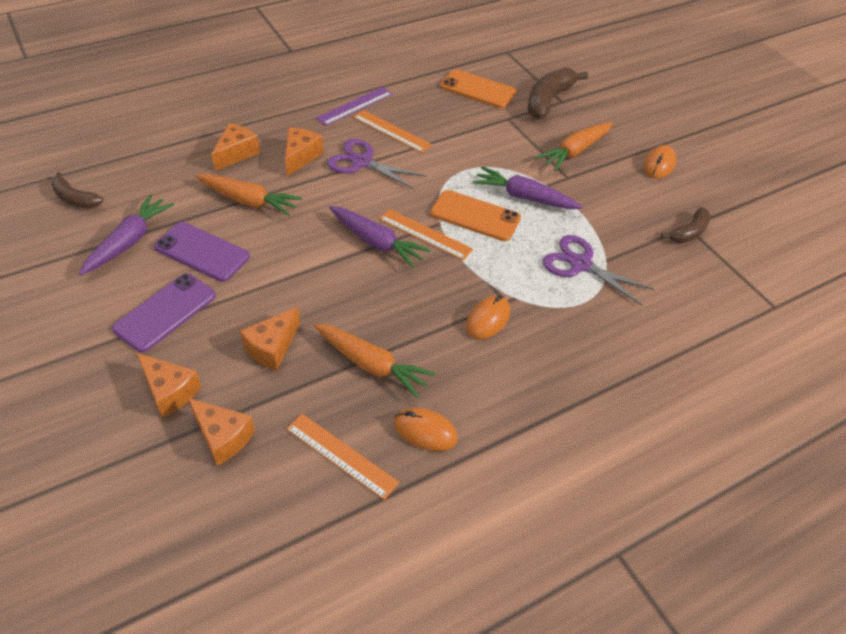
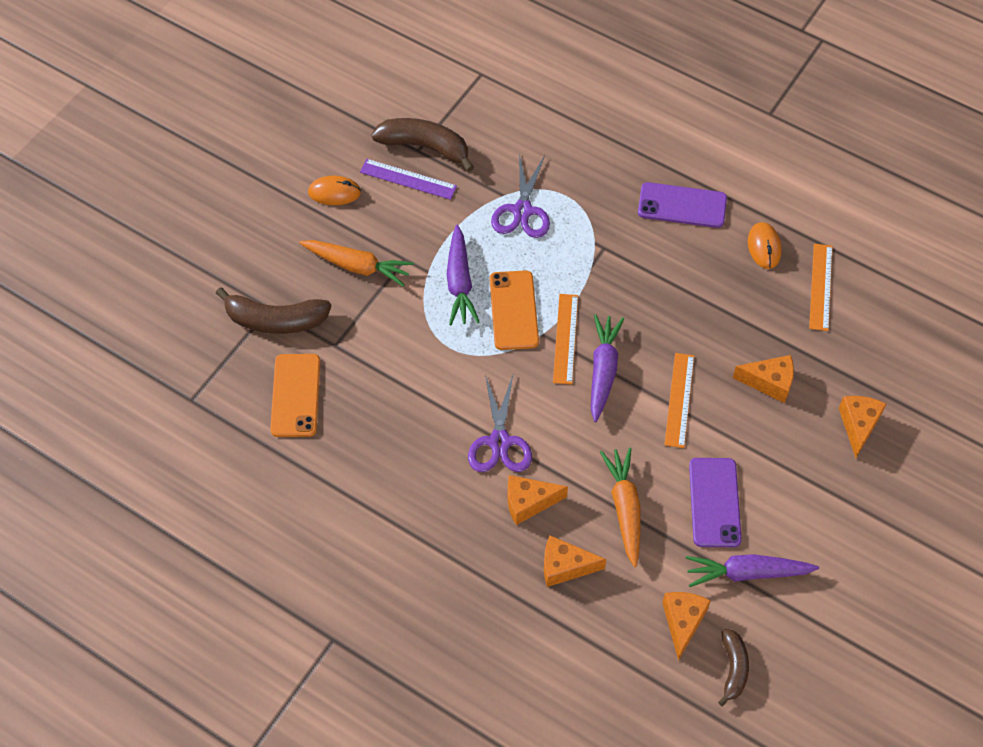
camera: 115 degrees left, 10 degrees up
(165, 312) = (796, 482): purple phone -> purple phone (682, 205)
(223, 437) = (864, 366): orange cheese -> orange cheese (683, 622)
(355, 106) = (407, 501): purple ruler -> purple ruler (408, 179)
(371, 364) = (734, 308): orange carrot -> none
(391, 131) = (429, 442): orange ruler -> orange ruler (679, 400)
(488, 319) = (632, 251): orange mouse -> none
(689, 232) = (425, 147): brown banana -> brown banana, size x1.66

